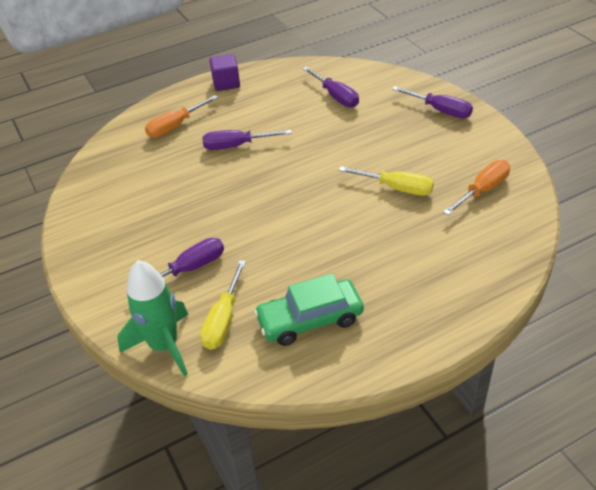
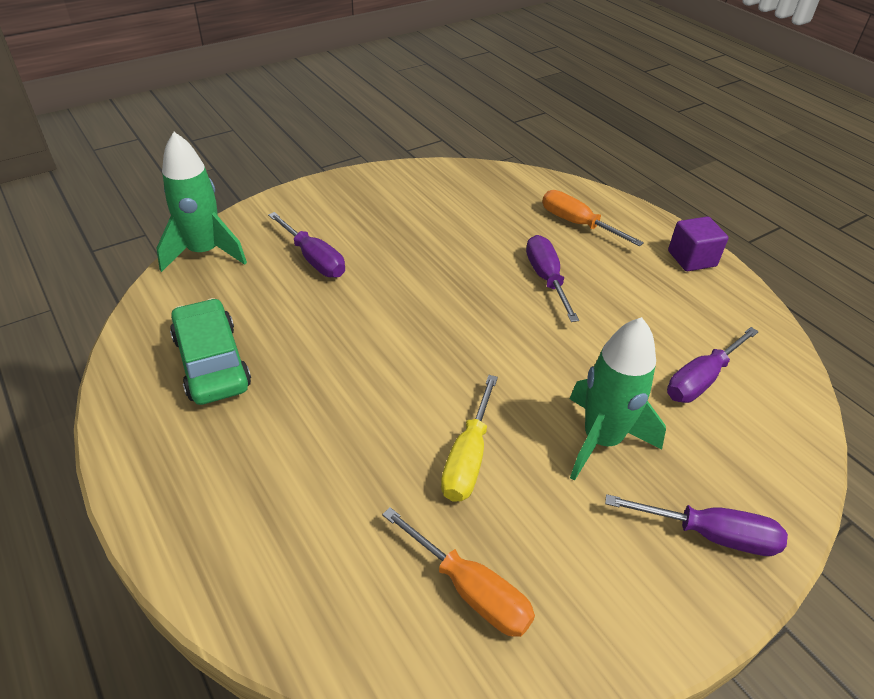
camera: 80 degrees right, 0 degrees up
(223, 319) = (230, 291): yellow screwdriver -> none
(381, 137) = (601, 440): none -> green rocket
(440, 110) = (709, 534): purple screwdriver -> purple screwdriver turned 105 degrees counterclockwise

